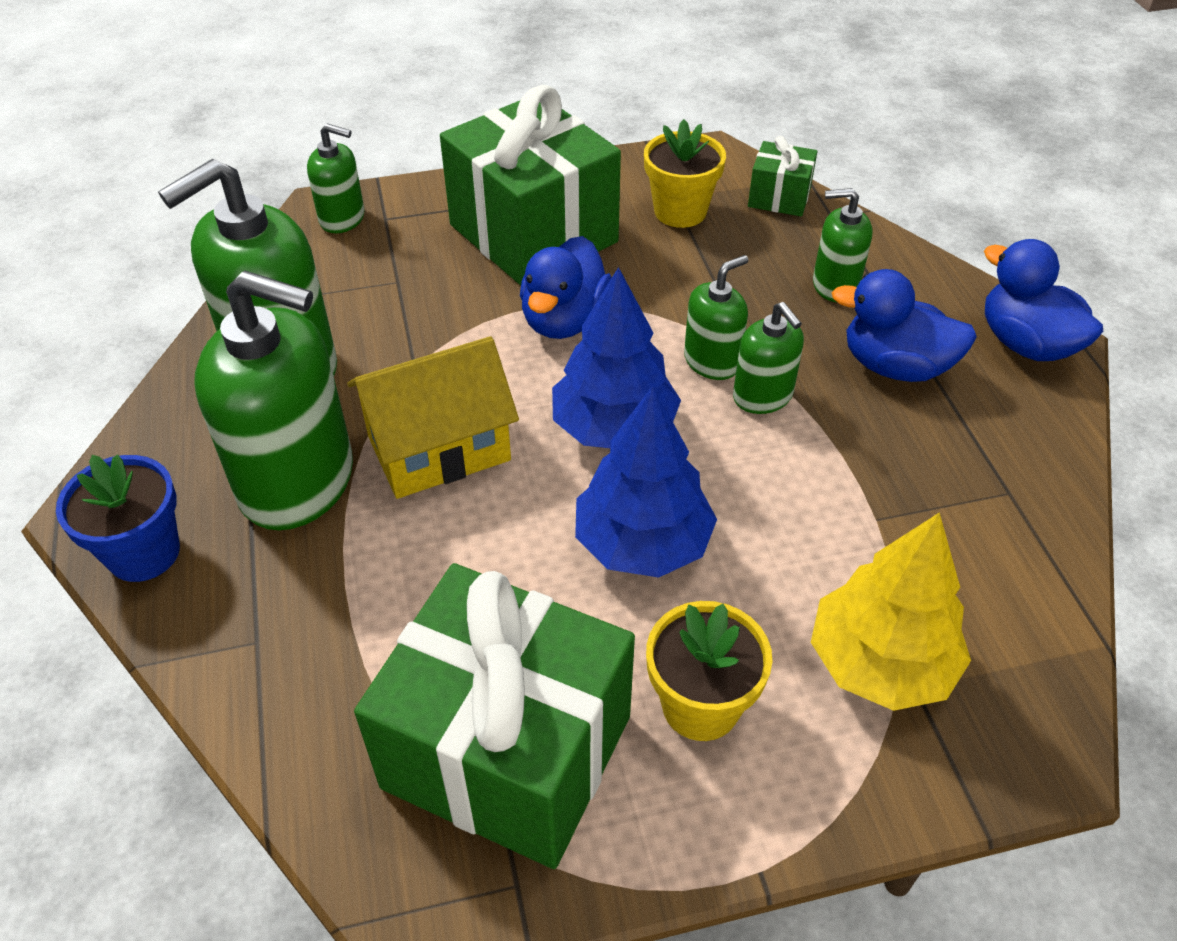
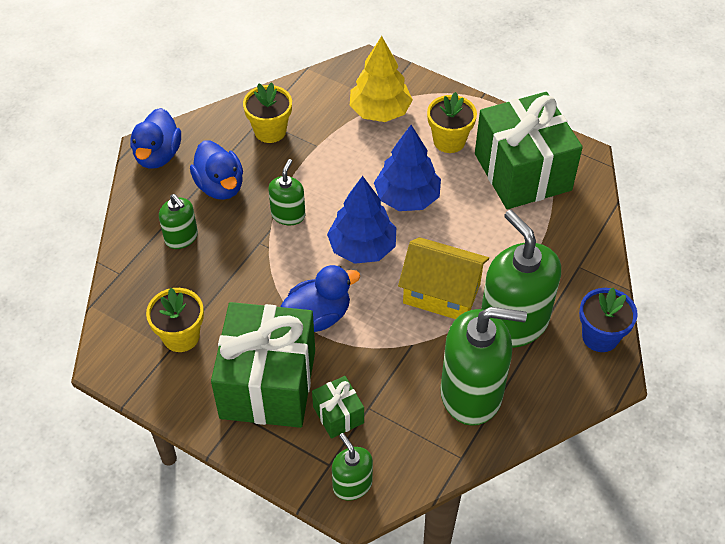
camera: 135 degrees left, 5 degrees up
(712, 361) = (285, 245): green soap dispenser -> none
(779, 197) = (124, 304): green gift -> green gift (338, 415)
(968, 486) = (270, 131): none -> yellow flower pot

